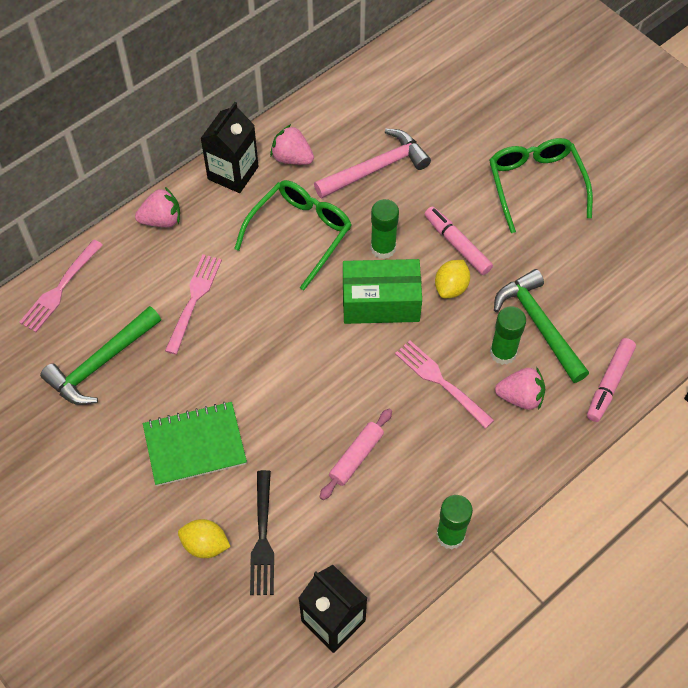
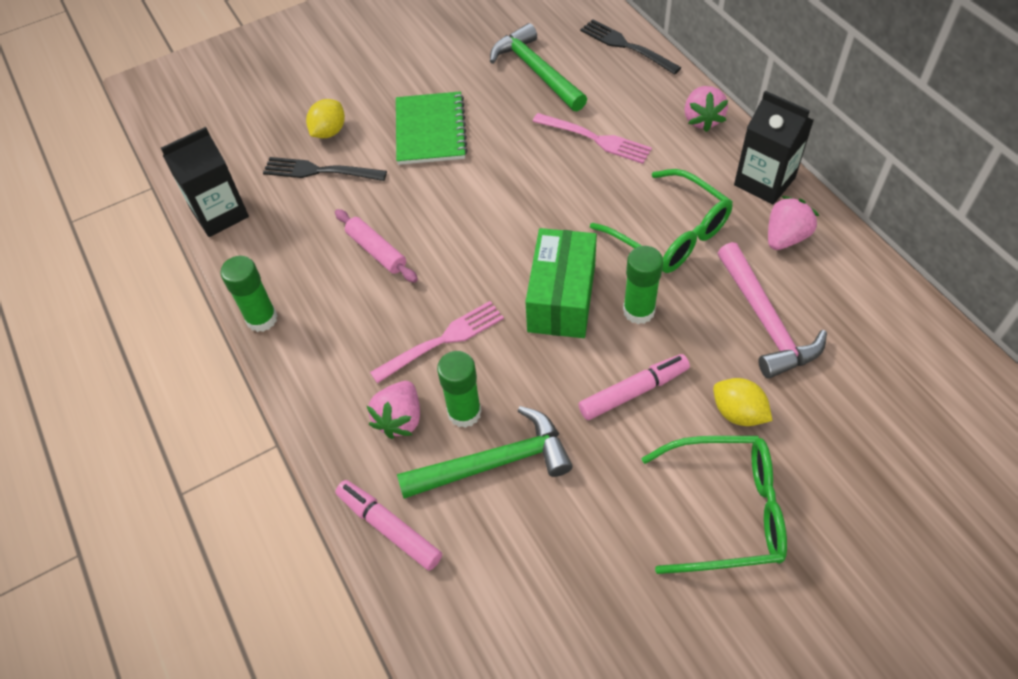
camera: 105 degrees right, 5 degrees down
(60, 288) = (626, 46): pink fork -> black fork
(451, 287) = (569, 373): yellow lemon -> yellow lemon (738, 413)

